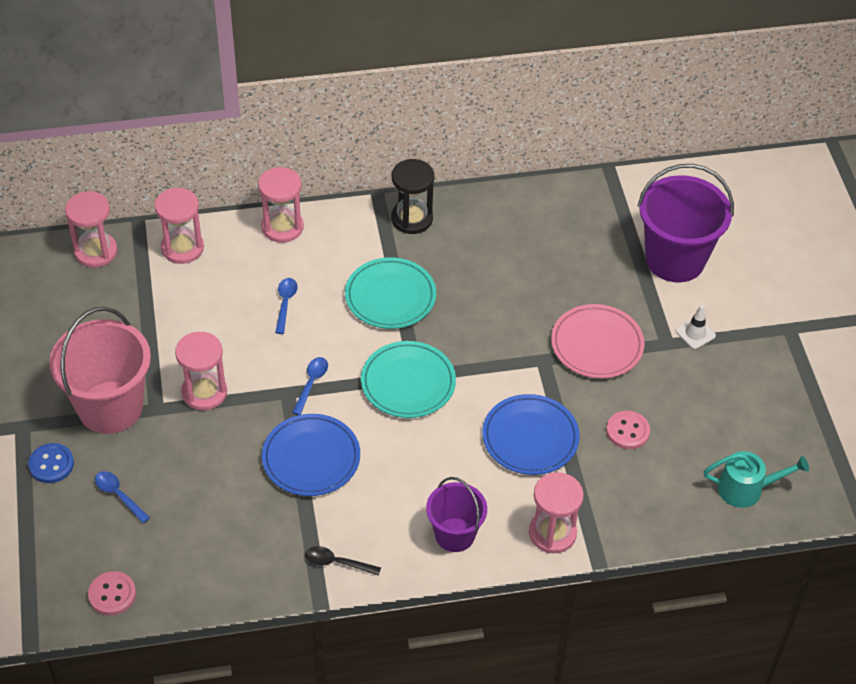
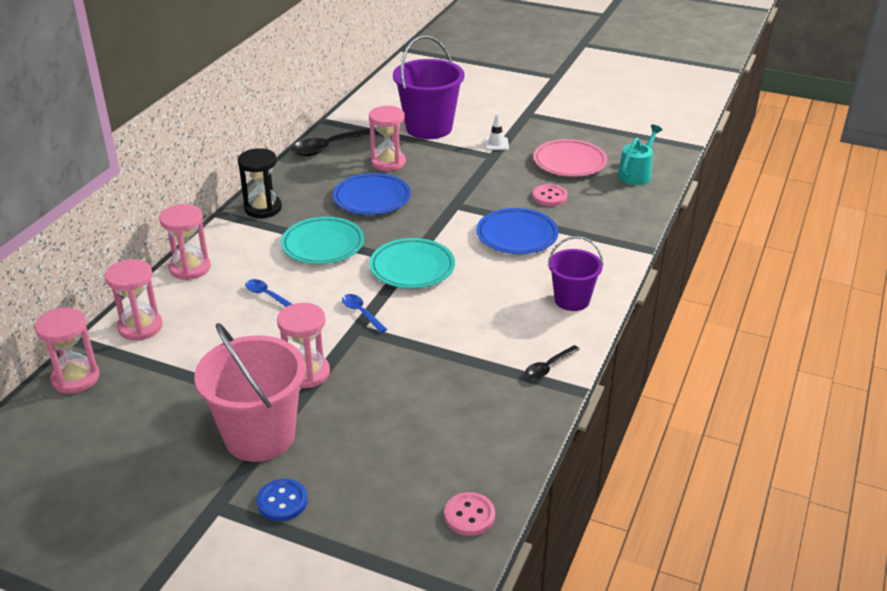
camera: 55 degrees left, 15 degrees down
(119, 495) = (363, 468): blue spoon -> none
(311, 458) = (434, 341): blue plate -> blue plate (372, 198)
(552, 533) = (607, 258): pink hourglass -> pink hourglass (388, 162)
(564, 204) = (332, 147): none -> black spoon
(597, 345) = (465, 180): pink plate -> pink plate (569, 162)

